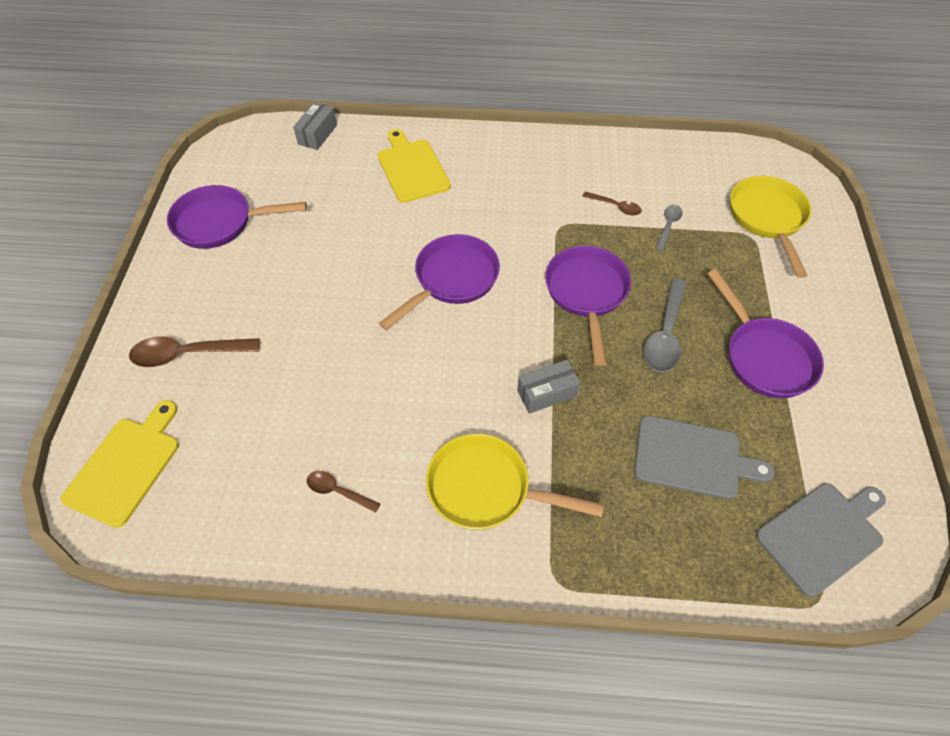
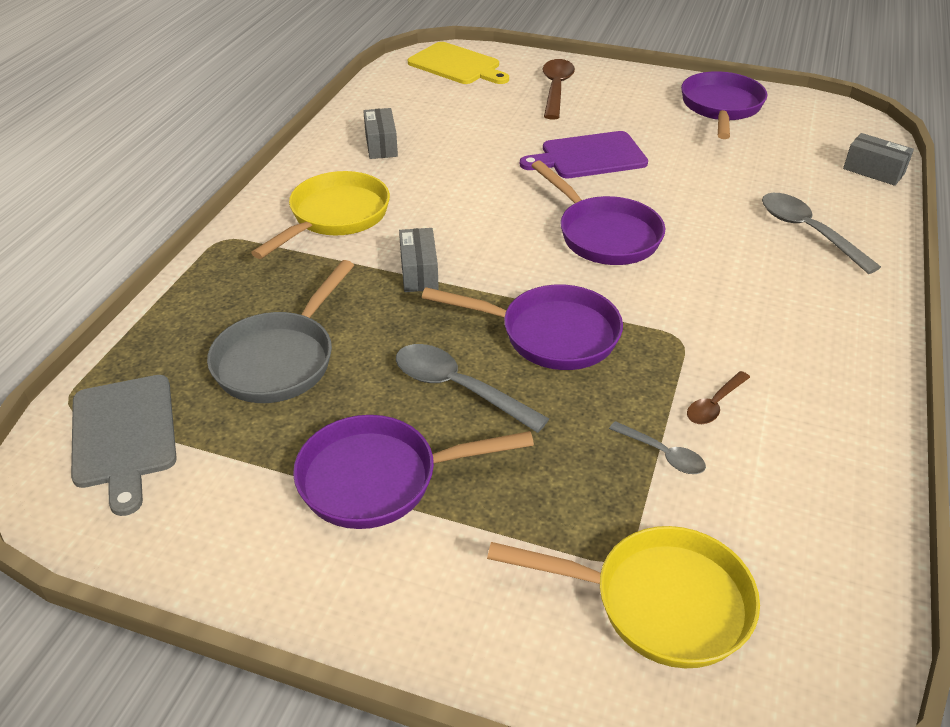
camera: 105 degrees right, 15 degrees down
(328, 306) = (589, 156): none -> purple cutting board
(338, 491) = (381, 145): brown spoon -> grey box
(412, 168) = (807, 232): yellow cutting board -> grey spoon
(692, 458) = (280, 359): grey cutting board -> grey pan

